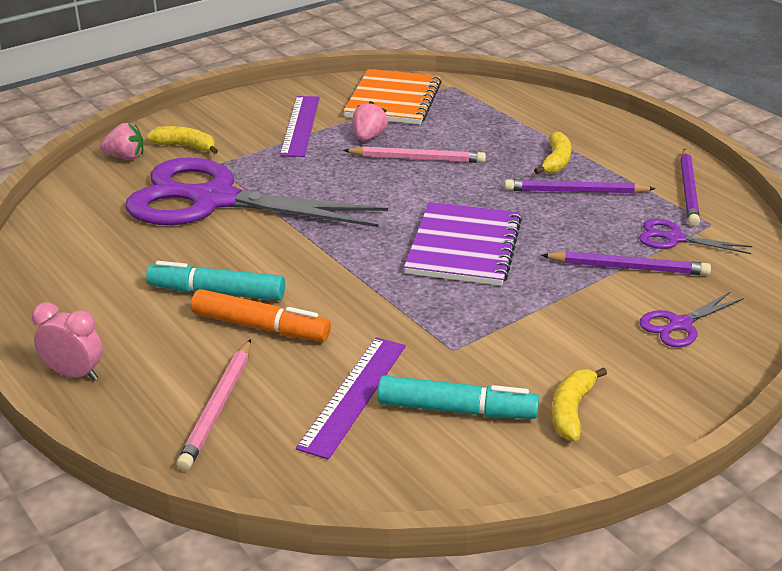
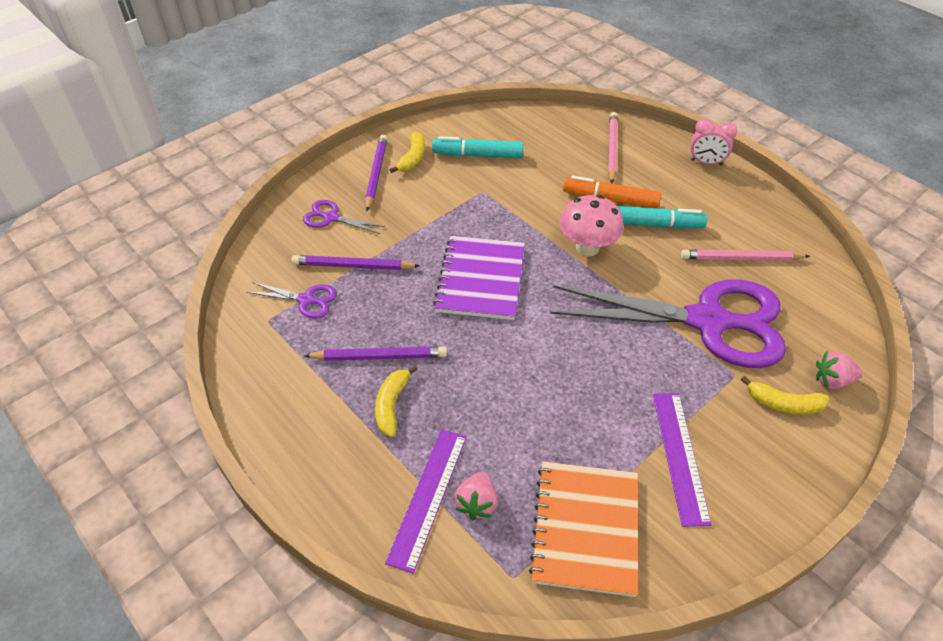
camera: 175 degrees right, 15 degrees up
(319, 271) = (587, 247): none -> pink mushroom
(353, 395) = (538, 160): purple ruler -> purple ruler (428, 497)
(368, 137) = (595, 437): pink strawberry -> pink strawberry (477, 503)
(417, 159) = (535, 399): pink pencil -> pink pencil (741, 258)
(680, 325) = (331, 217): purple scissors -> purple scissors turned 120 degrees counterclockwise
(688, 190) = (270, 366): purple pencil -> purple pencil (376, 174)

